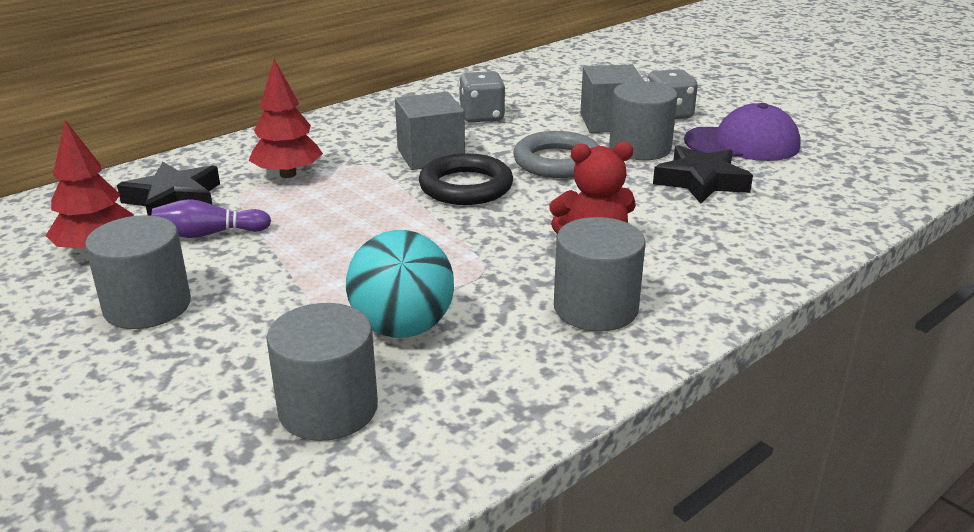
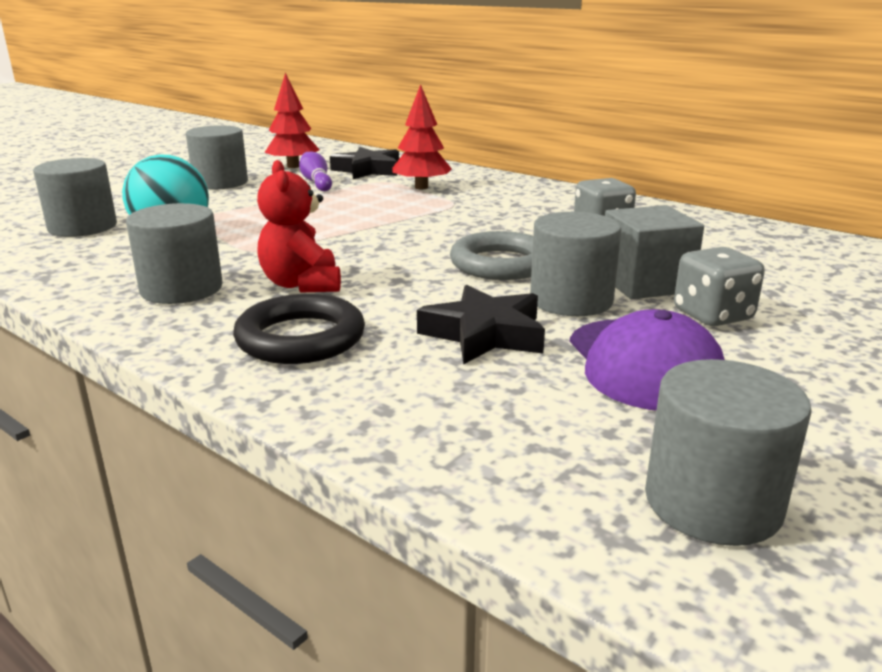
camera: 80 degrees right, 5 degrees down
(430, 156) = (484, 220): grey cube -> none
(466, 187) = (420, 235): black ring -> black ring (300, 338)
(884, 153) = (712, 502): none -> grey cylinder

